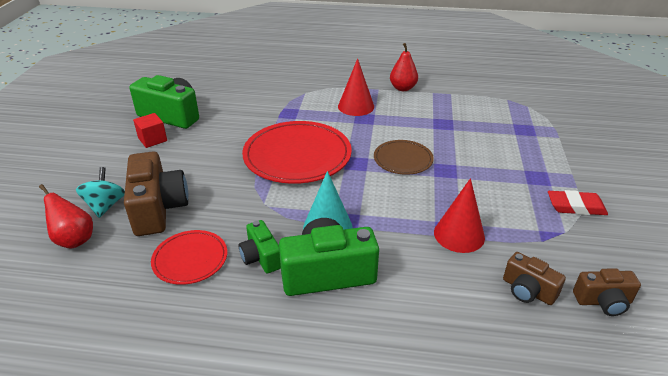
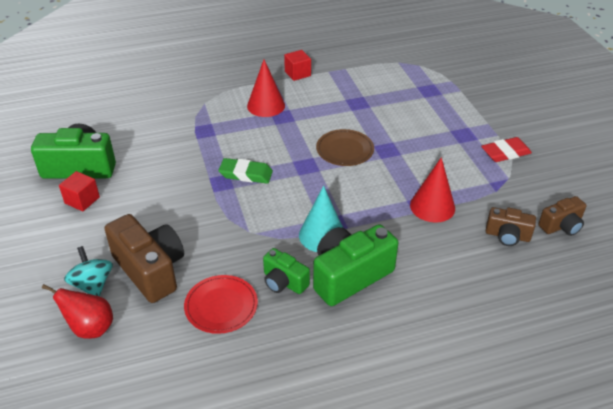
camera: 25 degrees left, 5 degrees up
(297, 155) = (246, 174): red plate -> green eraser
(403, 88) = (297, 73): red pear -> red cube

